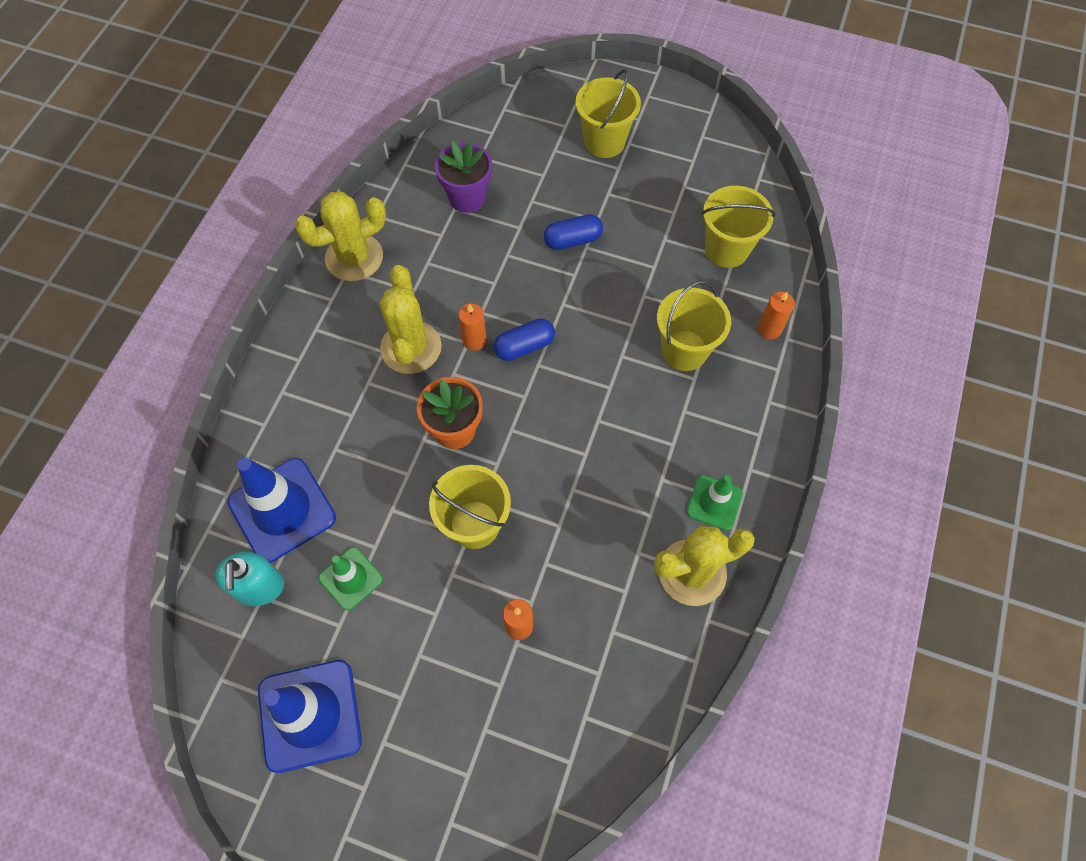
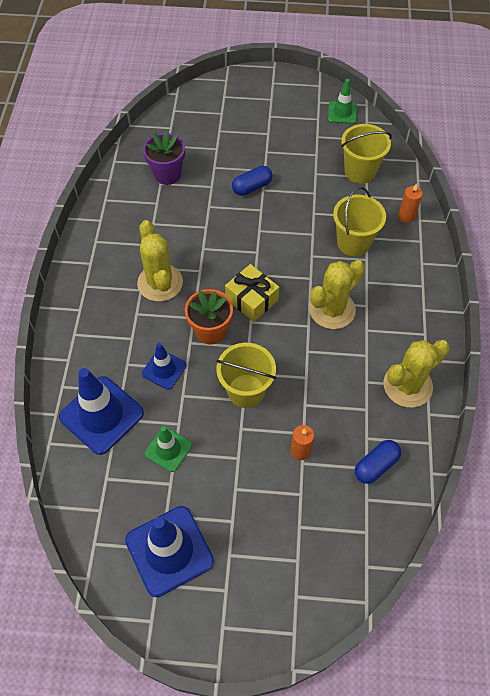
camera: 15 degrees left, 5 degrees down
(259, 587) = (102, 472): turquoise soap dispenser -> none
(354, 257) = (98, 231): yellow cactus -> yellow cactus (332, 310)
(379, 468) = (164, 369): none -> blue traffic cone
(474, 340) = (204, 268): orange candle -> none
(522, 399) = (251, 299): none -> yellow gift
(524, 346) = (241, 264): blue capsule -> blue capsule (376, 465)
(604, 142) = (252, 118): yellow bucket -> none
(714, 502) = (407, 336): green traffic cone -> green traffic cone (342, 113)

